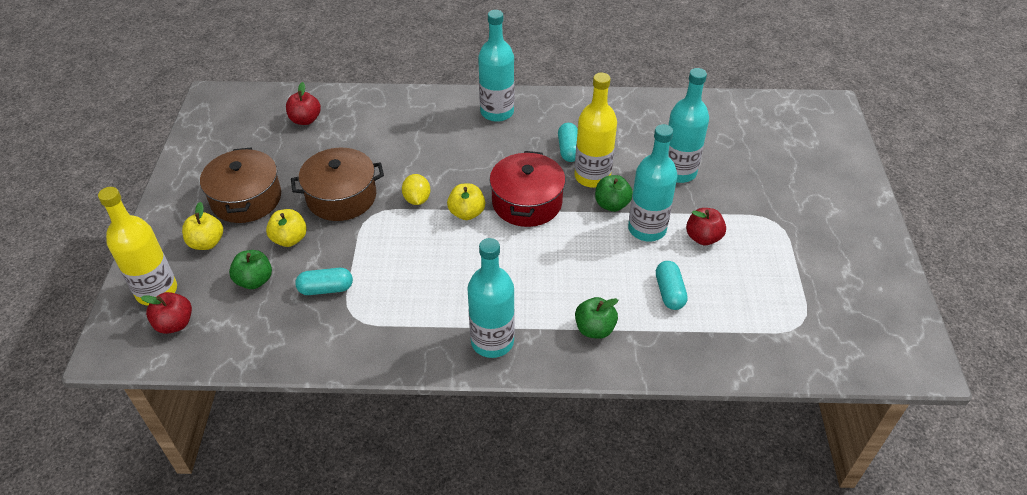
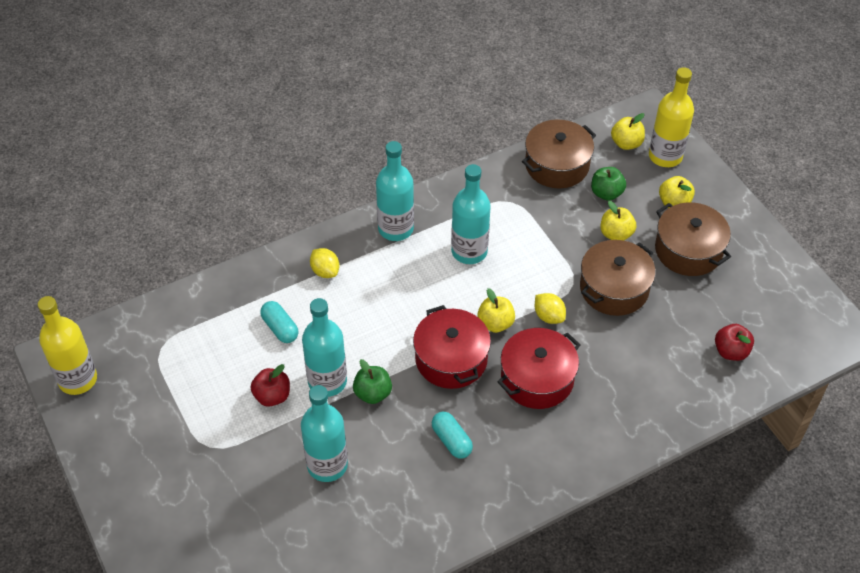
camera: 150 degrees right, 5 degrees up
(175, 324) = (626, 143): red apple -> yellow apple
(268, 333) = (557, 165): none -> brown pot
(326, 289) = (549, 211): turquoise capsule -> none
(468, 161) = (537, 379): none -> red pot
(497, 112) = (557, 456): turquoise bottle -> turquoise bottle (469, 251)
(592, 176) = (409, 417): yellow bottle -> yellow bottle (78, 379)
(594, 329) = (325, 271): green apple -> yellow lemon

